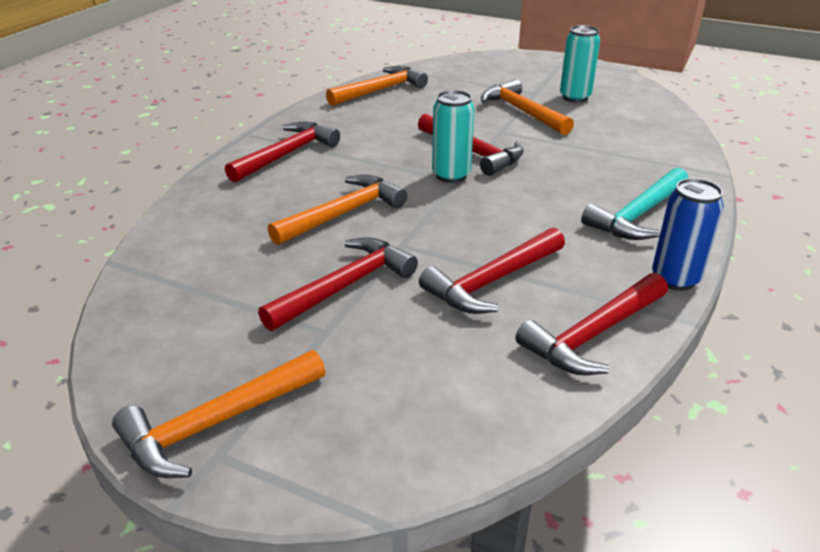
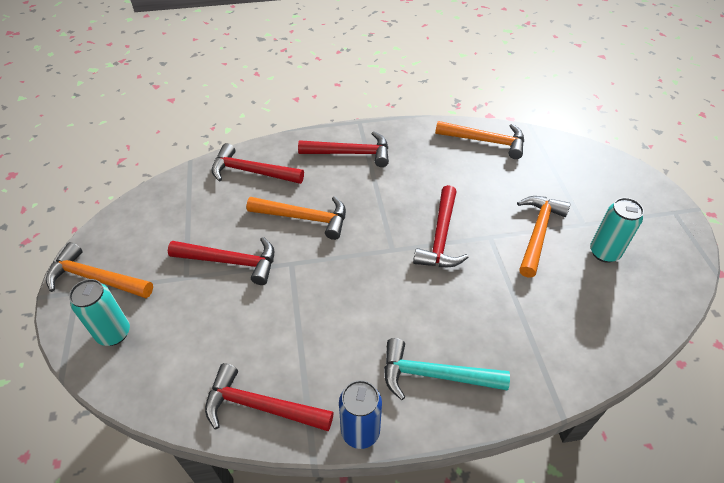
camera: 55 degrees right, 15 degrees up
(451, 175) = (396, 242): turquoise can -> turquoise can (114, 333)
(492, 281) = (283, 327): red hammer -> red hammer (251, 172)

